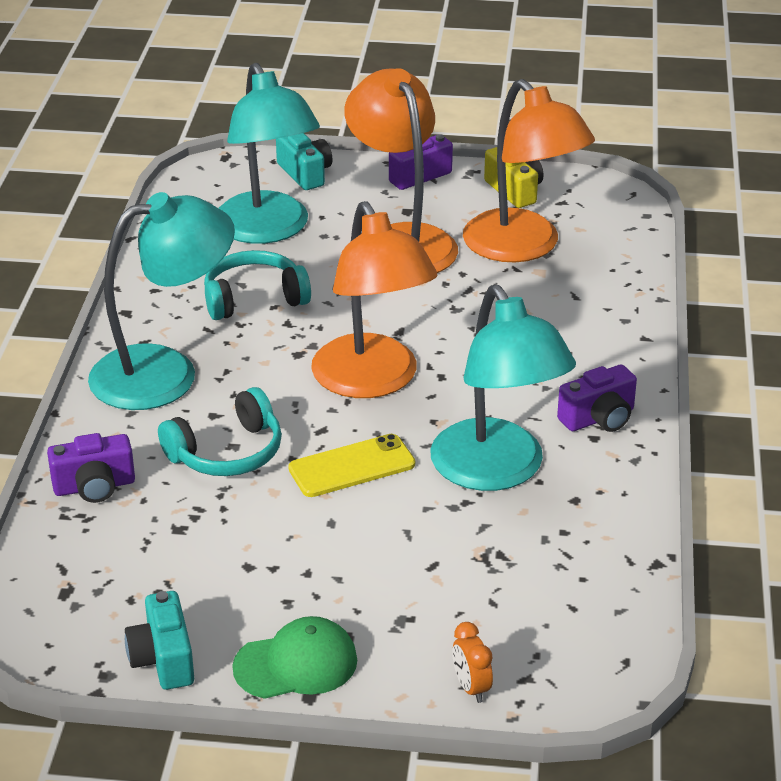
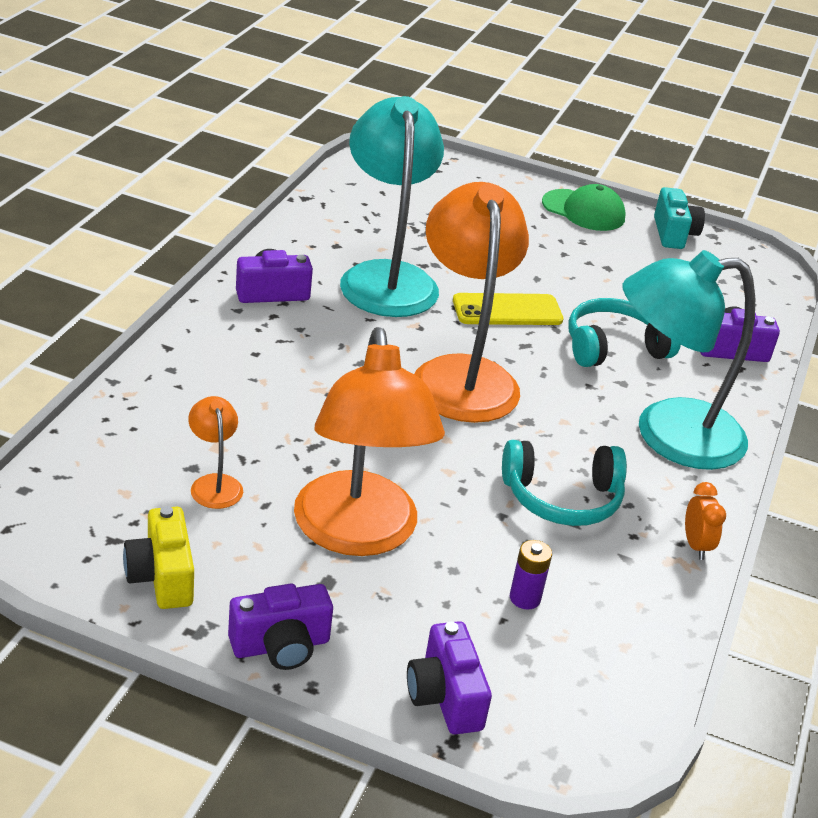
camera: 170 degrees left, 0 degrees up
(268, 230) = (525, 598): turquoise lamp -> purple battery
(296, 664) = (583, 211): green cap -> green cap turned 150 degrees counterclockwise
(305, 173) = (445, 696): turquoise camera -> purple camera
(471, 687) = (473, 174): orange clock -> orange clock (696, 545)
(523, 247) = (214, 484): orange lamp -> orange lamp, size x0.42

